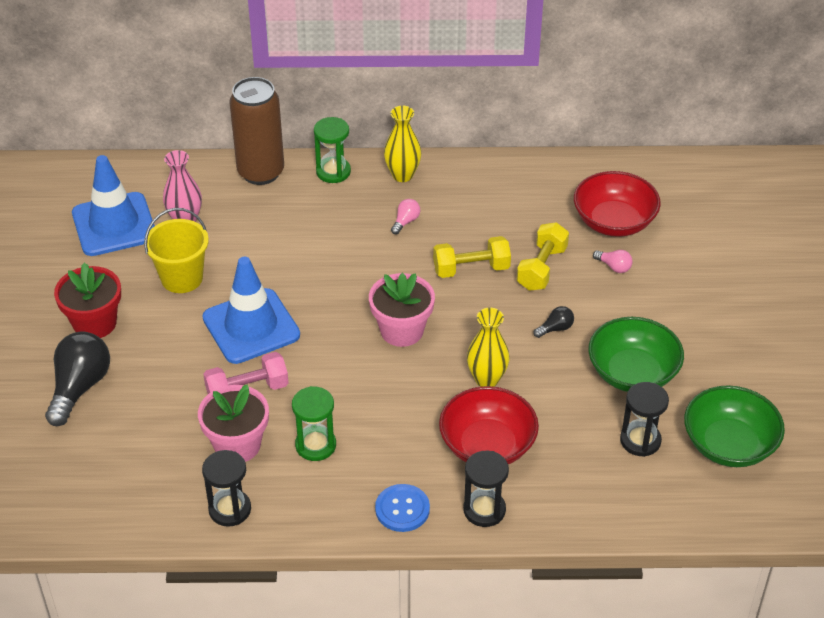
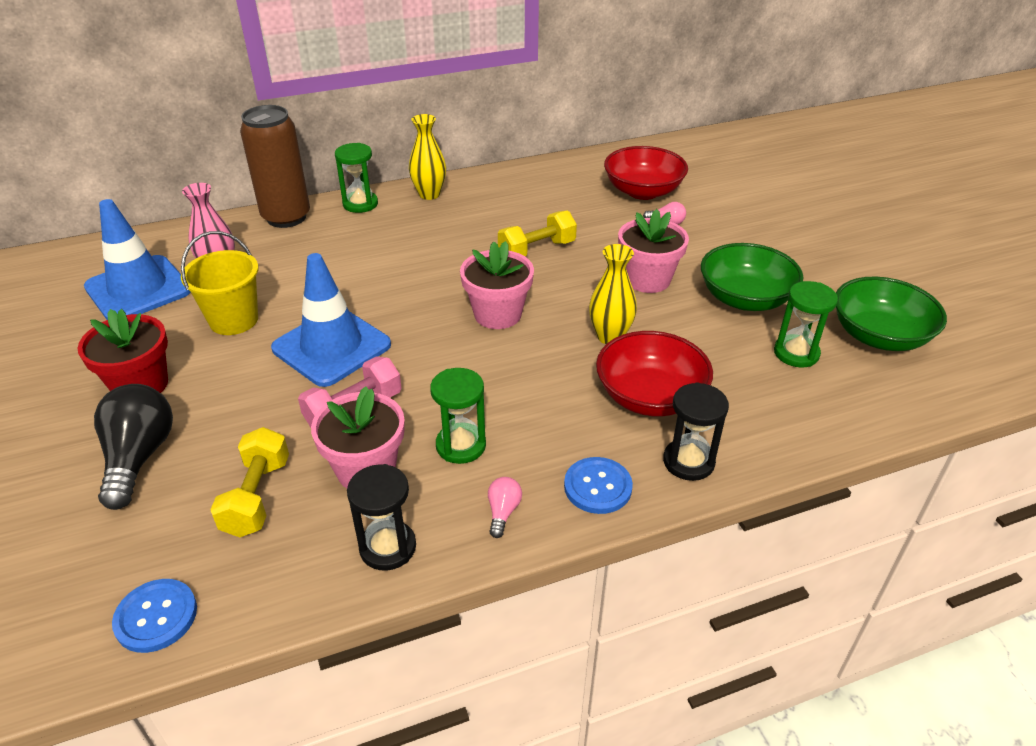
camera: 20 degrees left, 5 degrees down
(64, 511) = (156, 617): none -> blue button
(405, 222) = (452, 227): pink light bulb -> pink light bulb (503, 512)
(541, 268) = (602, 236): yellow dumbbell -> yellow dumbbell (257, 497)
(555, 328) = (647, 279): black light bulb -> pink flower pot
(640, 440) = (796, 353): black hourglass -> green hourglass

